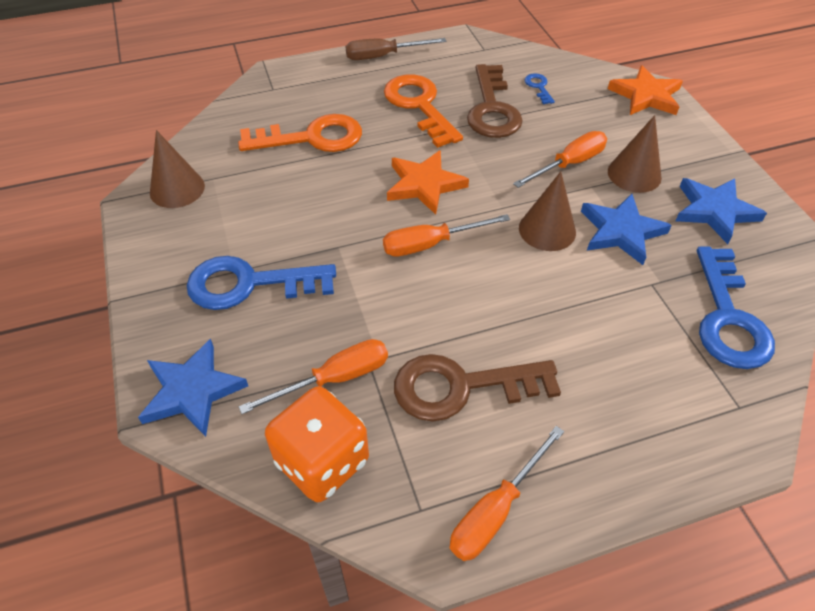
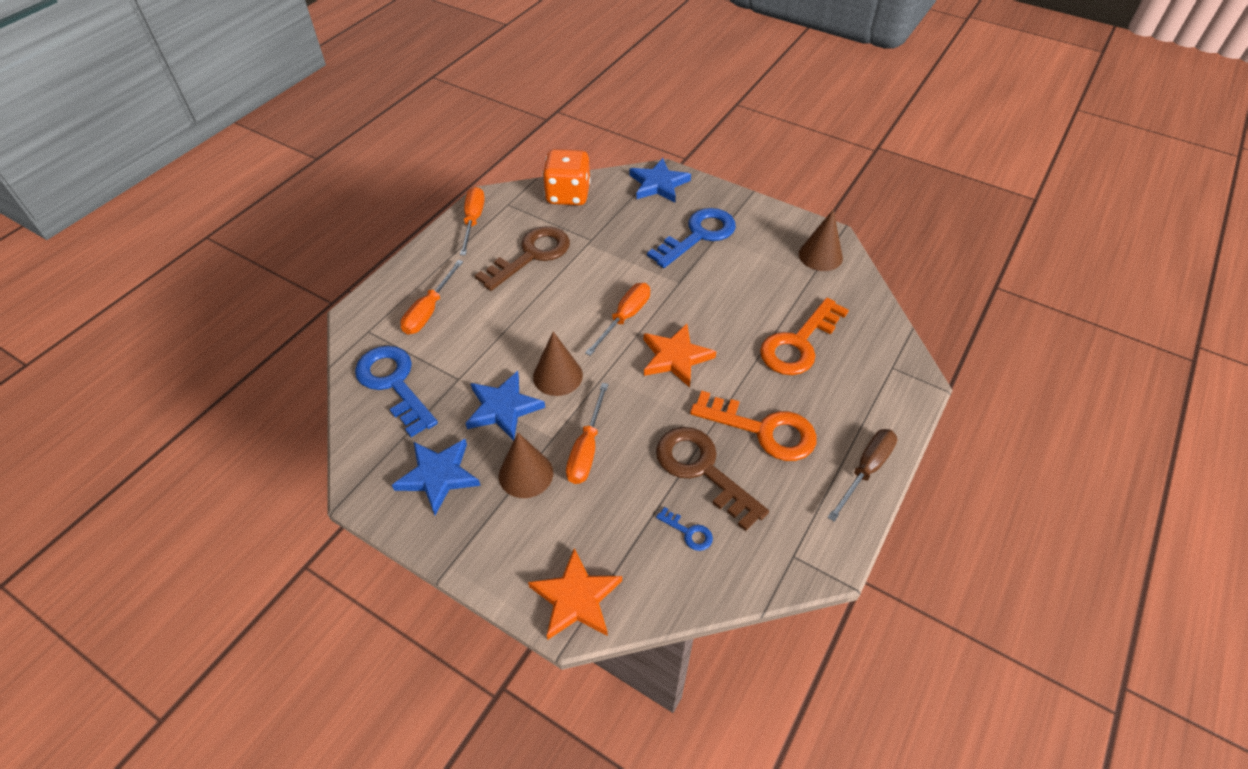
camera: 140 degrees right, 0 degrees up
(334, 379) = (599, 223): orange screwdriver -> orange screwdriver (429, 310)

